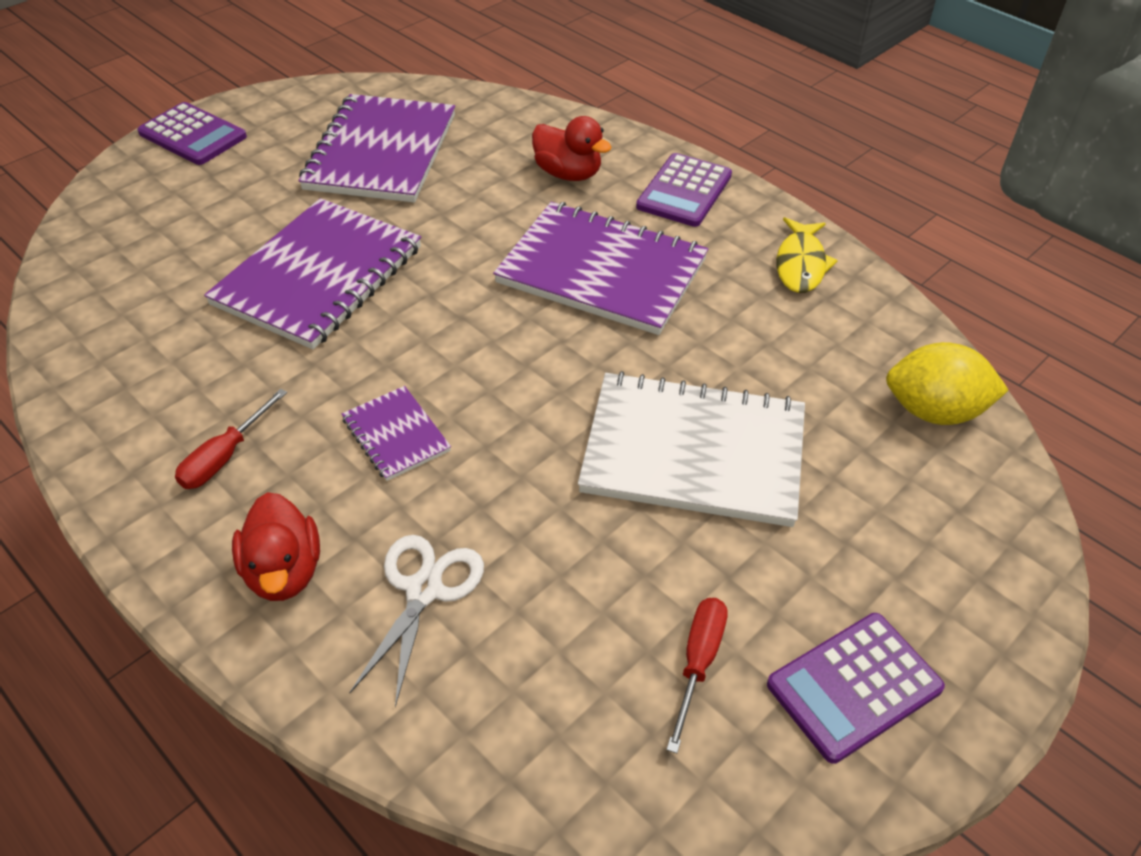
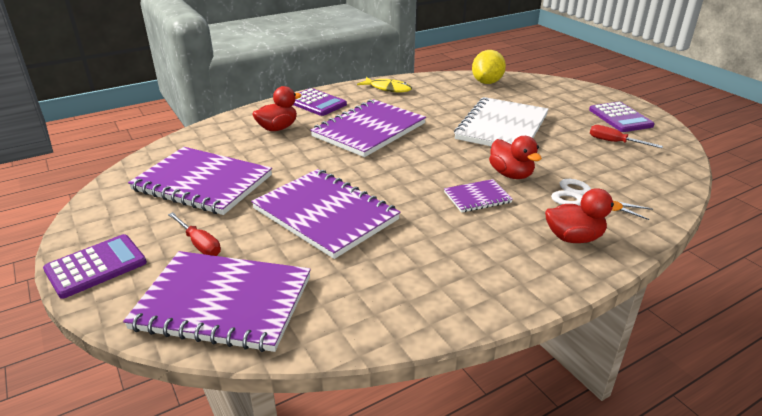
camera: 75 degrees left, 15 degrees down
(127, 238) = (223, 303): none -> purple notebook
(225, 457) = (484, 256): red screwdriver -> red screwdriver (199, 244)
(488, 476) = (511, 174): none -> red duck

